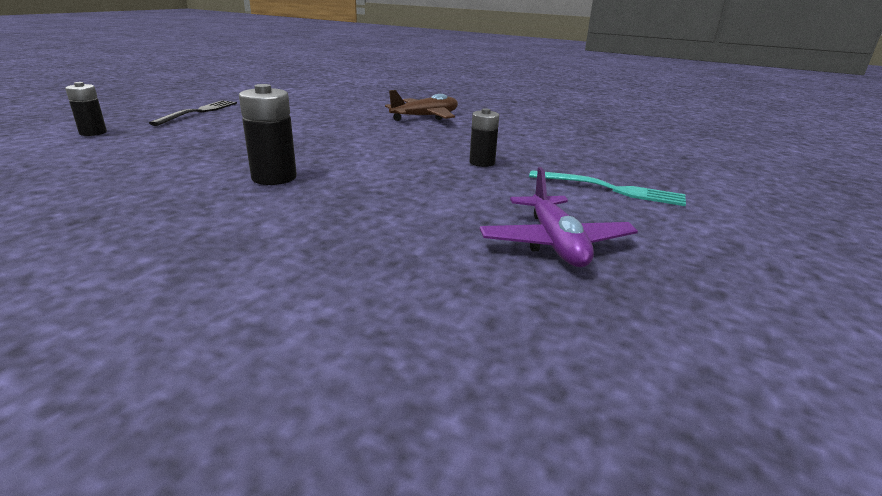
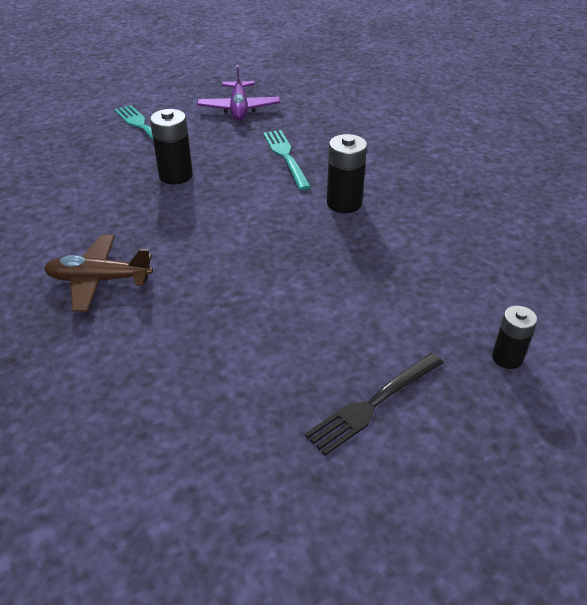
camera: 145 degrees left, 15 degrees up
(391, 201) = (285, 156): none -> turquoise fork
(482, 162) = (176, 175): black battery -> black battery, size x1.50
(555, 243) = (239, 108): purple plane -> purple plane turned 150 degrees clockwise

